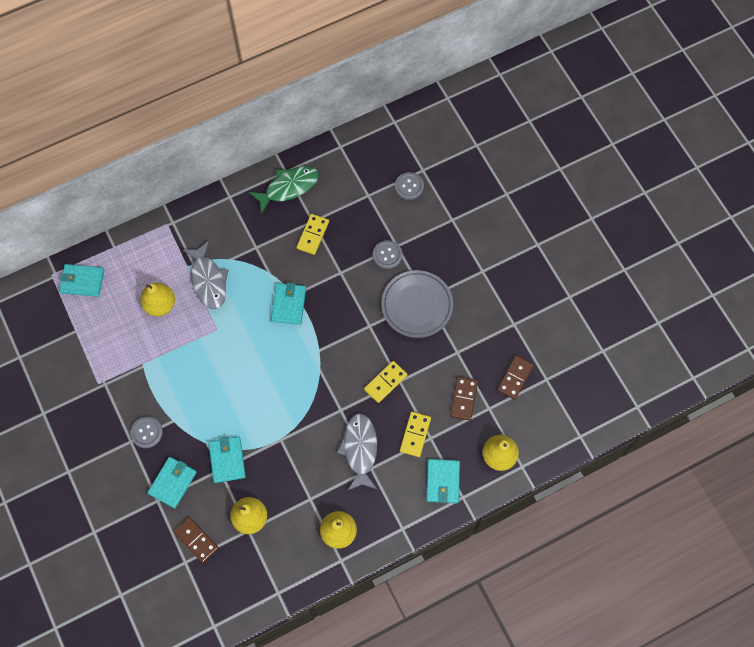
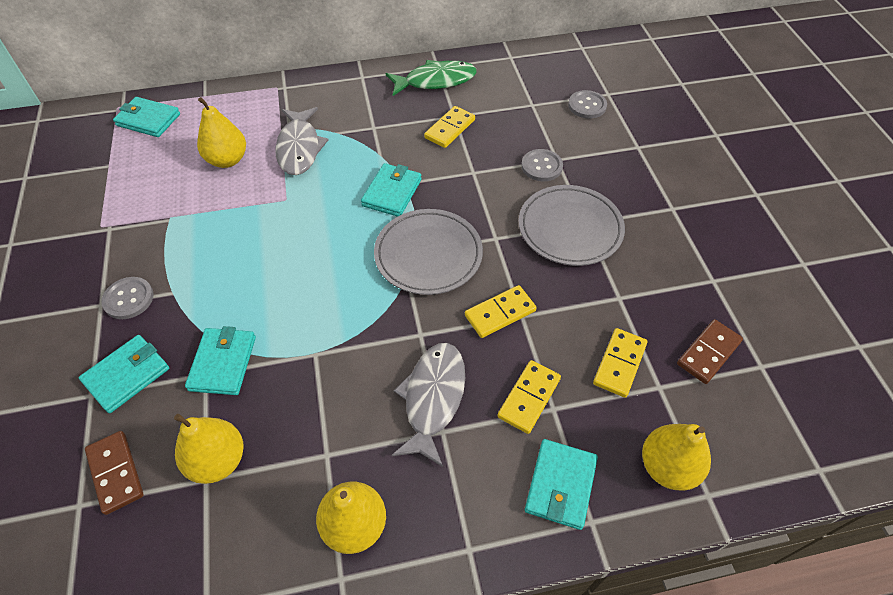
camera: 15 degrees right, 15 degrees down
(329, 350) = (428, 255): none -> grey plate
(463, 399) = (619, 364): brown domino -> yellow domino

